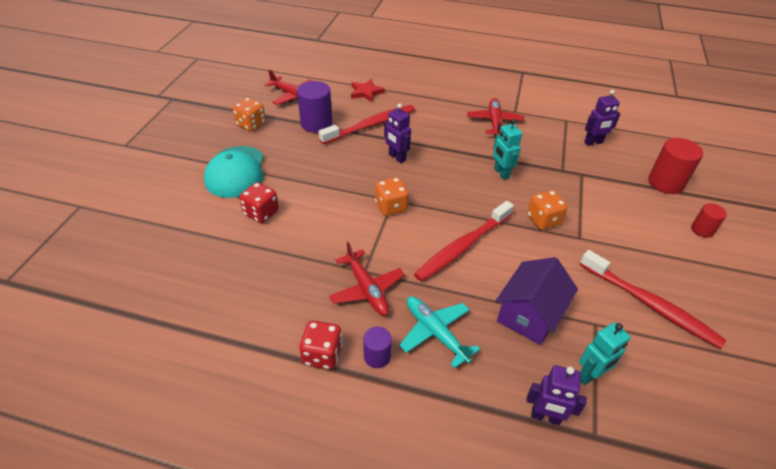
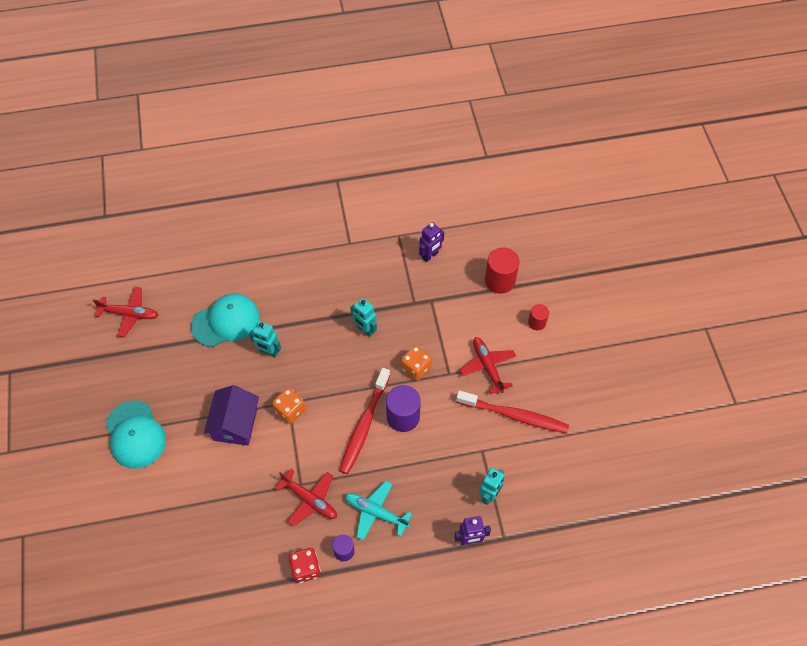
camera: 25 degrees left, 15 degrees up
(251, 124) = (112, 371): orange dice -> none
(261, 213) = (186, 468): red dice -> none
(316, 123) = (174, 342): purple cylinder -> purple cylinder (403, 417)
(366, 92) = (199, 278): red star -> none
(371, 125) = (226, 321): red toothbrush -> turquoise cap
(397, 157) = (269, 352): purple robot -> turquoise robot
(494, 122) = (336, 266): red plane -> red plane (487, 367)
(529, 314) = (435, 465): purple house -> purple house (235, 424)

